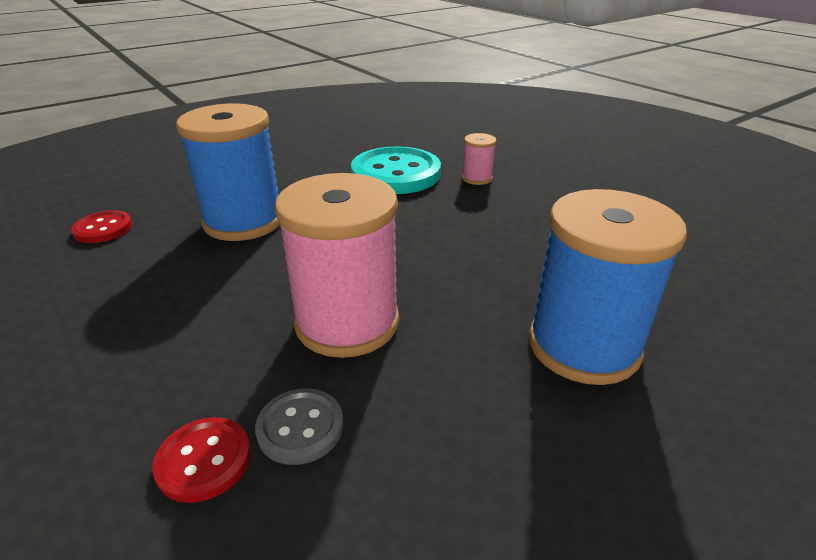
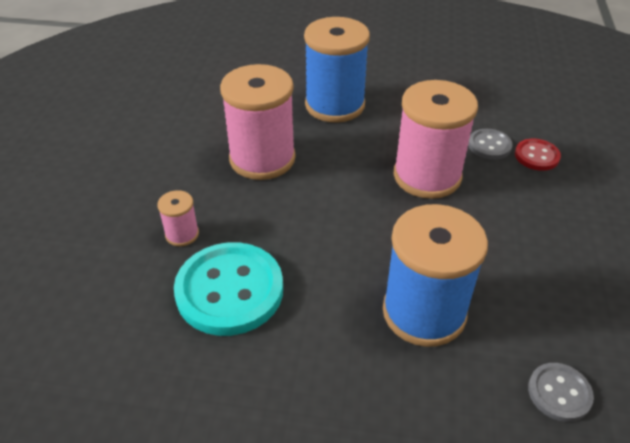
camera: 135 degrees left, 10 degrees up
(103, 229) = (559, 393): red button -> grey button
(528, 243) = (262, 159): none -> pink spool

